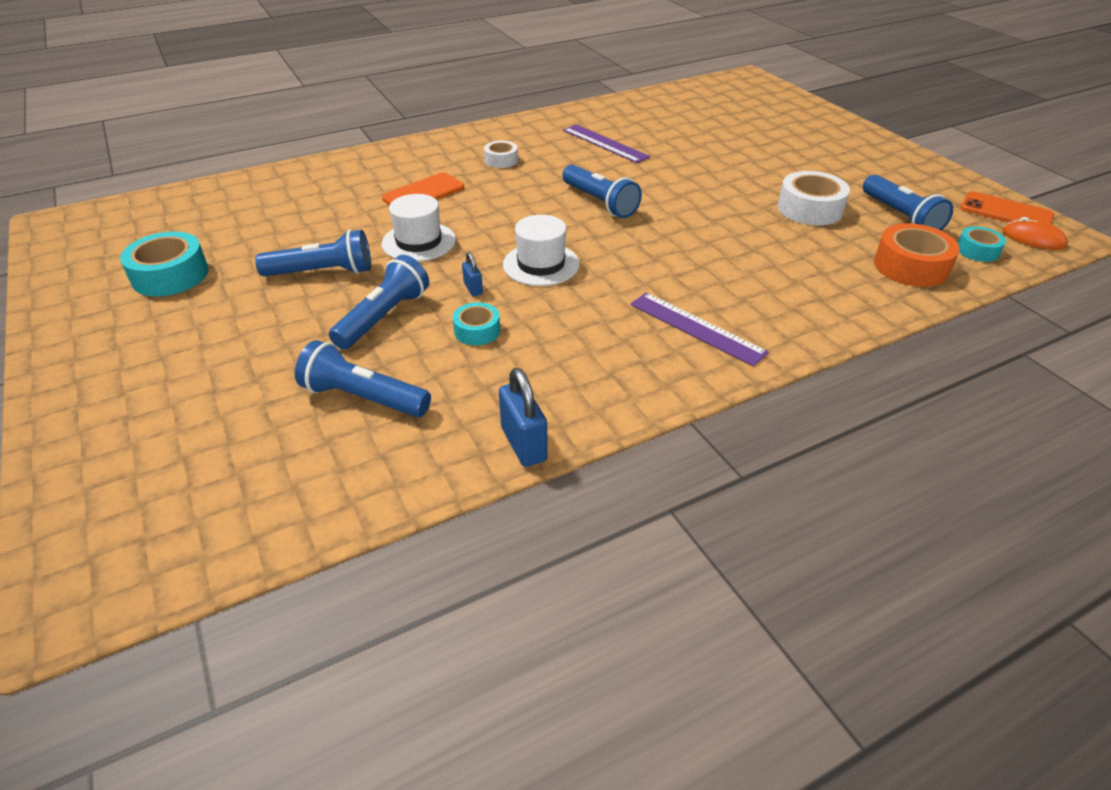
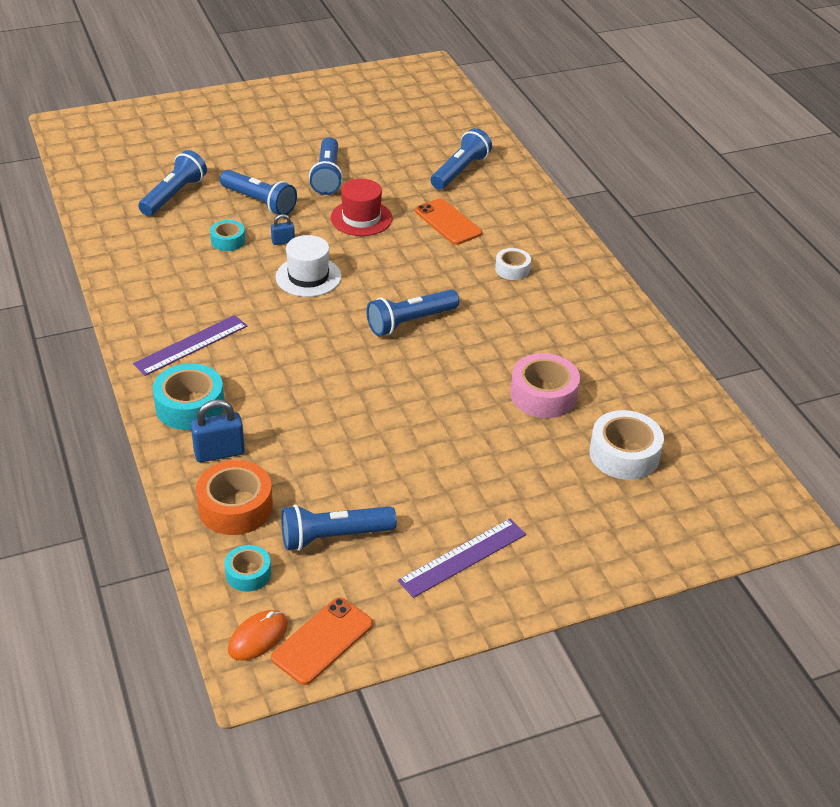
camera: 95 degrees right, 0 degrees up
(170, 275) = (342, 117): turquoise tape -> turquoise tape (190, 406)
(321, 191) = (460, 171): none -> blue flashlight
(419, 242) = (361, 218): white hat -> red hat
(523, 444) = (103, 252): blue padlock -> blue padlock (219, 453)
(605, 143) = (548, 343): purple ruler -> purple ruler (462, 557)
(672, 144) = (543, 395): none -> pink tape
(810, 209) = (367, 467): white tape -> white tape (624, 454)

